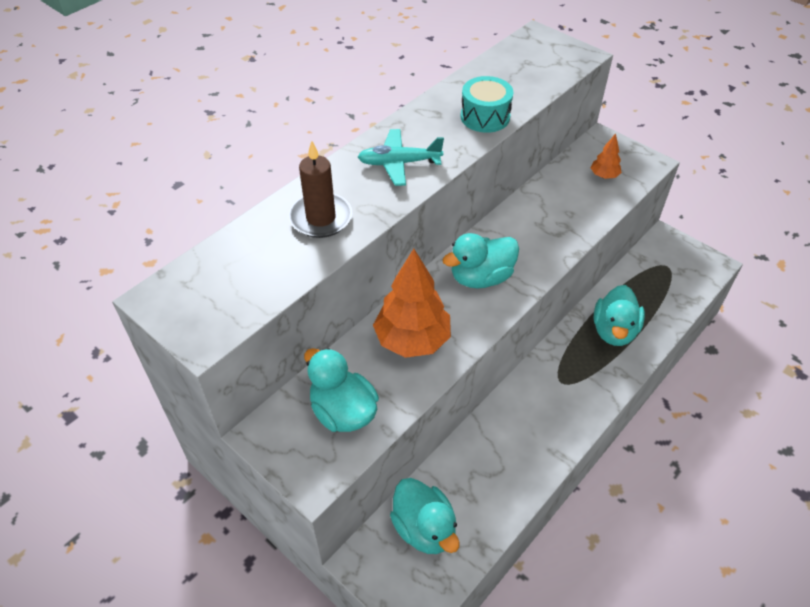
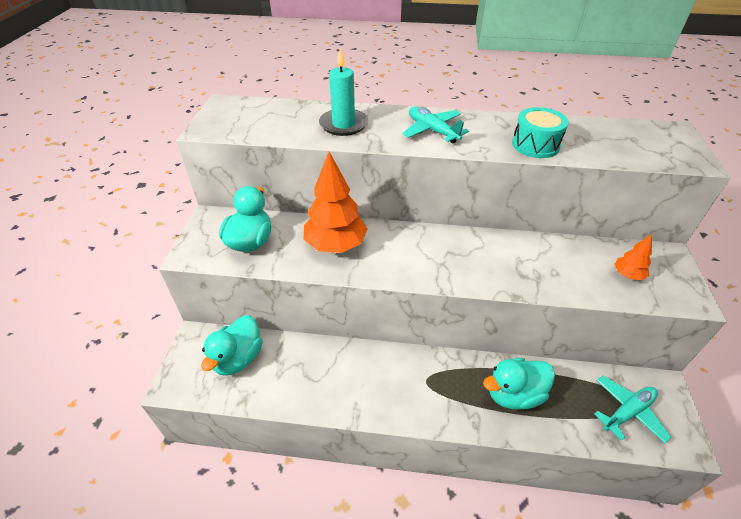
camera: 55 degrees right, 5 degrees down
(321, 218) = (343, 124): brown candle -> turquoise candle
(481, 277) = (427, 252): turquoise duck -> none
(672, 275) = (627, 412): none -> turquoise plane

